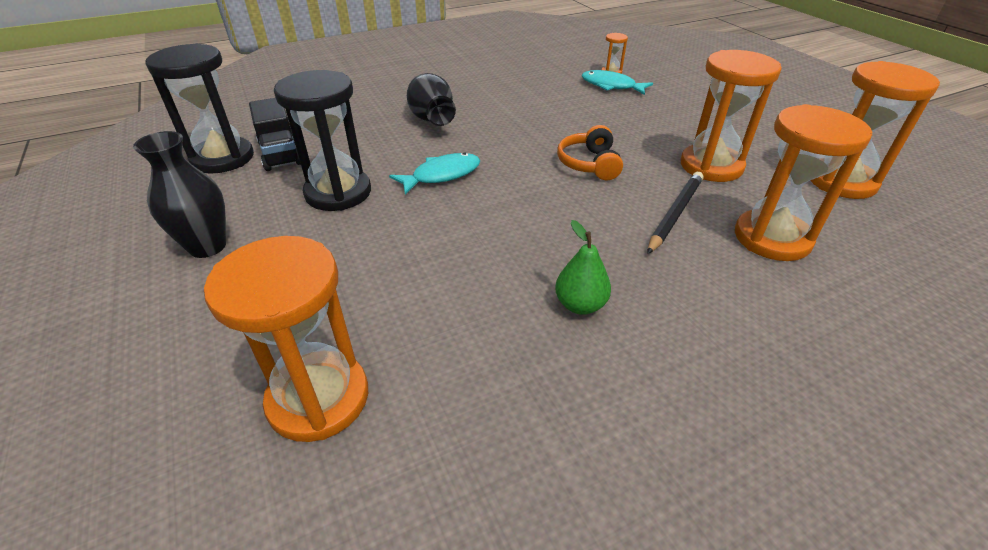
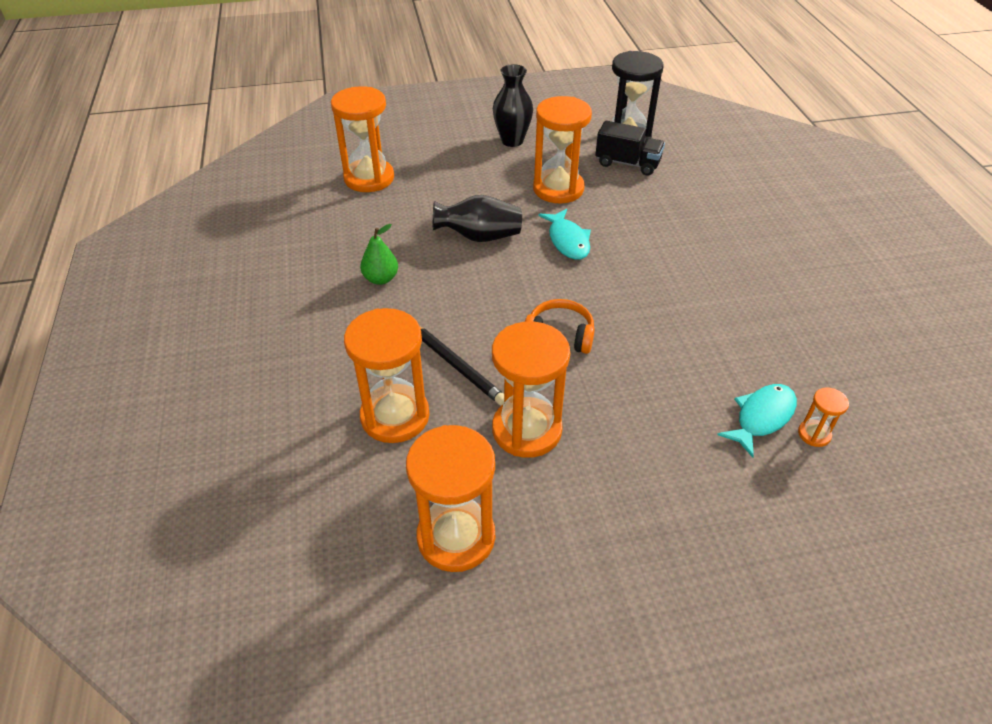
camera: 105 degrees right, 5 degrees up
(280, 154) = (627, 163): black truck -> black truck turned 150 degrees counterclockwise
(338, 193) = (558, 189): black hourglass -> orange hourglass
(431, 119) = (680, 247): black vase -> black vase (479, 237)

